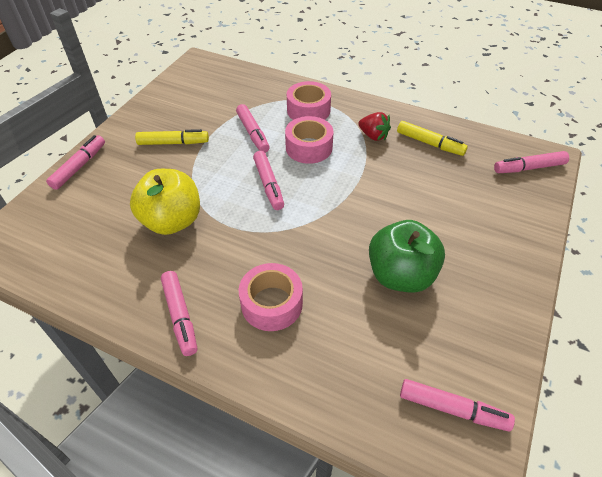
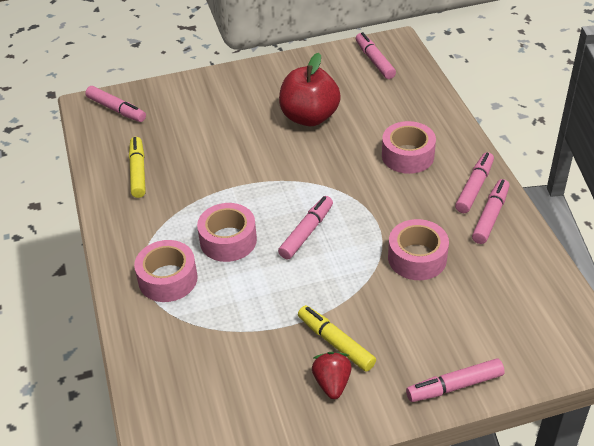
camera: 130 degrees left, 5 degrees down
(172, 221) = (417, 258): yellow apple -> pink tape
(253, 133) = (251, 294): pink marker -> pink marker (490, 216)
(373, 136) = (163, 210): red strawberry -> red strawberry (332, 383)
(400, 275) = (309, 117): green apple -> red apple

